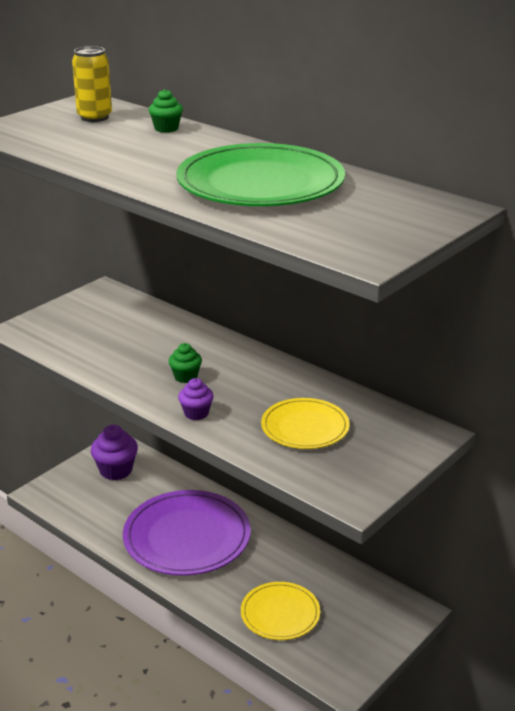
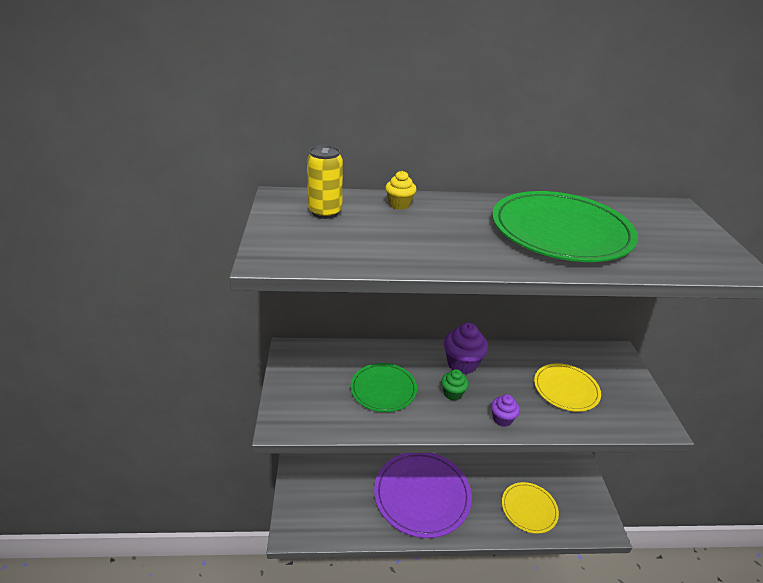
camera: 45 degrees left, 5 degrees up
(116, 470) = (320, 477): purple cupcake -> purple cupcake (462, 363)
(131, 346) = (383, 389): none -> green plate
(166, 128) = (399, 204): green cupcake -> yellow cupcake

